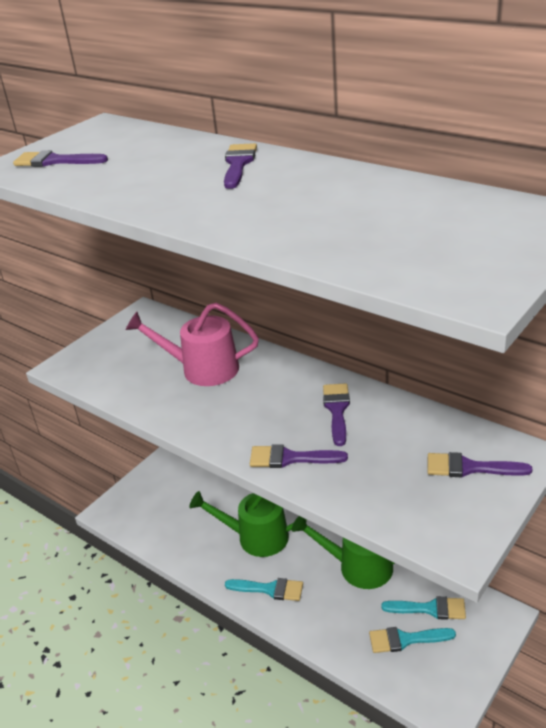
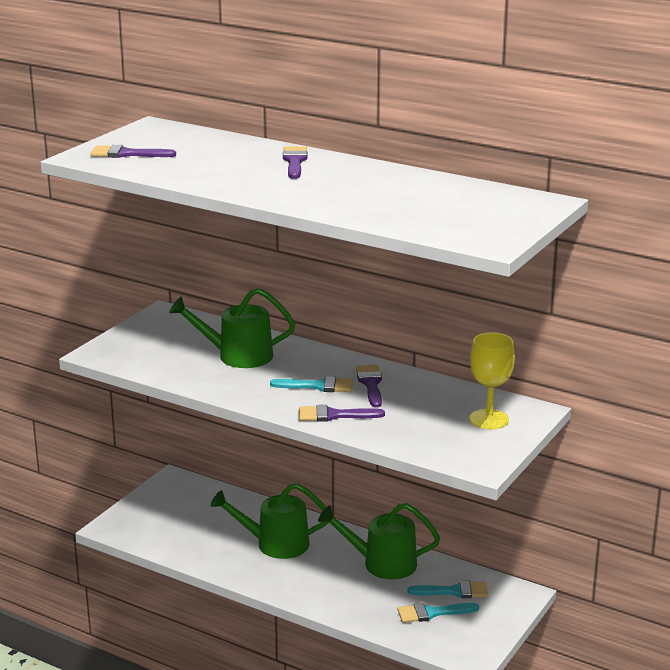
camera: 10 degrees left, 10 degrees down
(202, 369) = (238, 356): pink watering can -> green watering can
(270, 589) = (295, 582): turquoise brush -> turquoise brush (318, 386)
(469, 467) = (489, 419): purple brush -> yellow goblet

